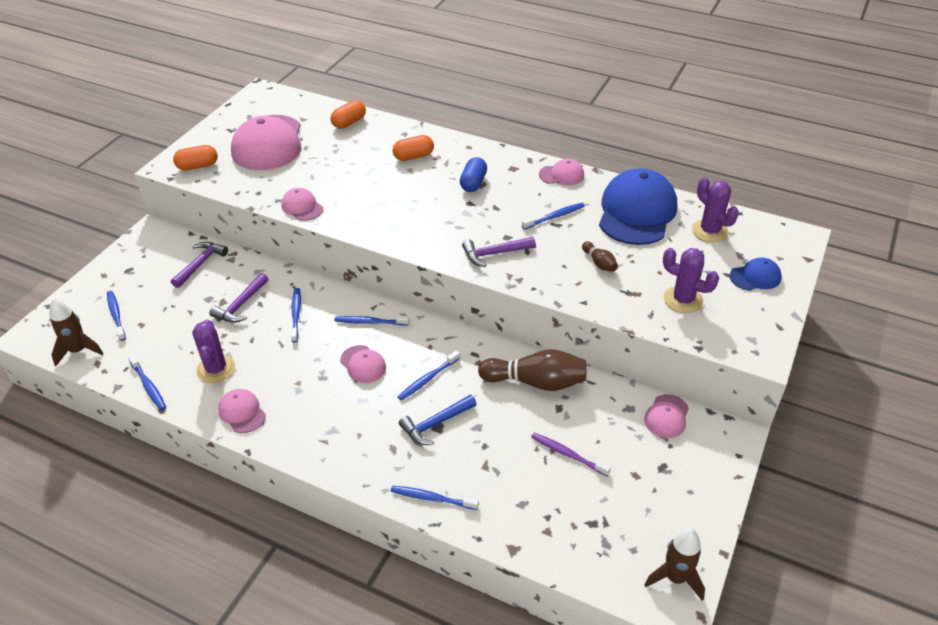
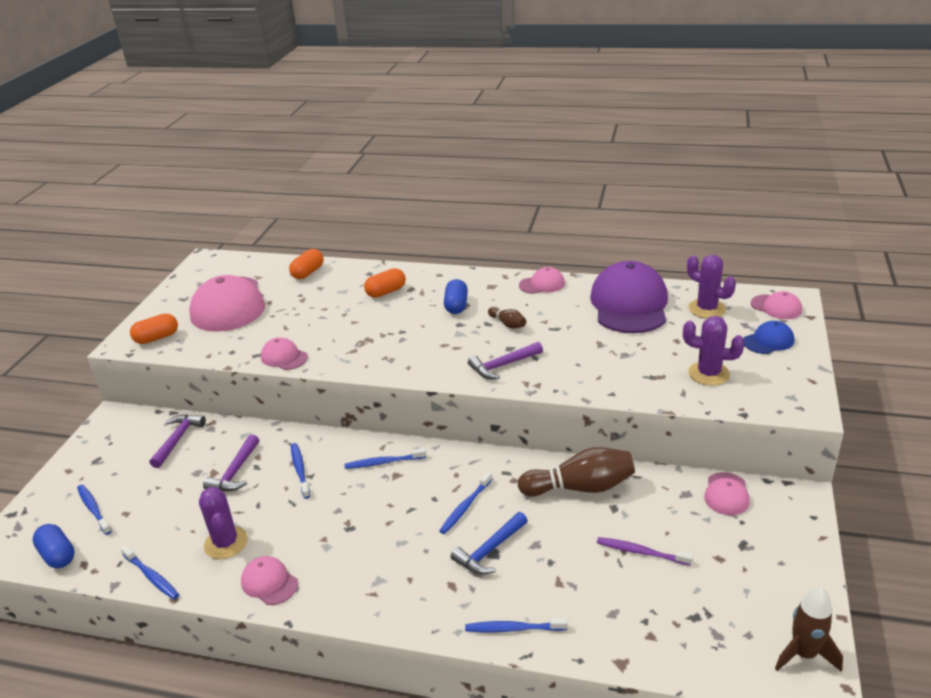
camera: 10 degrees left, 10 degrees down
(78, 351) = (58, 555): brown rocket -> blue capsule
(363, 364) = (390, 506): pink cap -> pink cap (776, 307)
(555, 217) = (550, 322): blue toothbrush -> none
(599, 263) = (612, 355): brown bowling pin -> brown bowling pin (508, 324)
(637, 212) = (629, 304): blue cap -> purple cap

